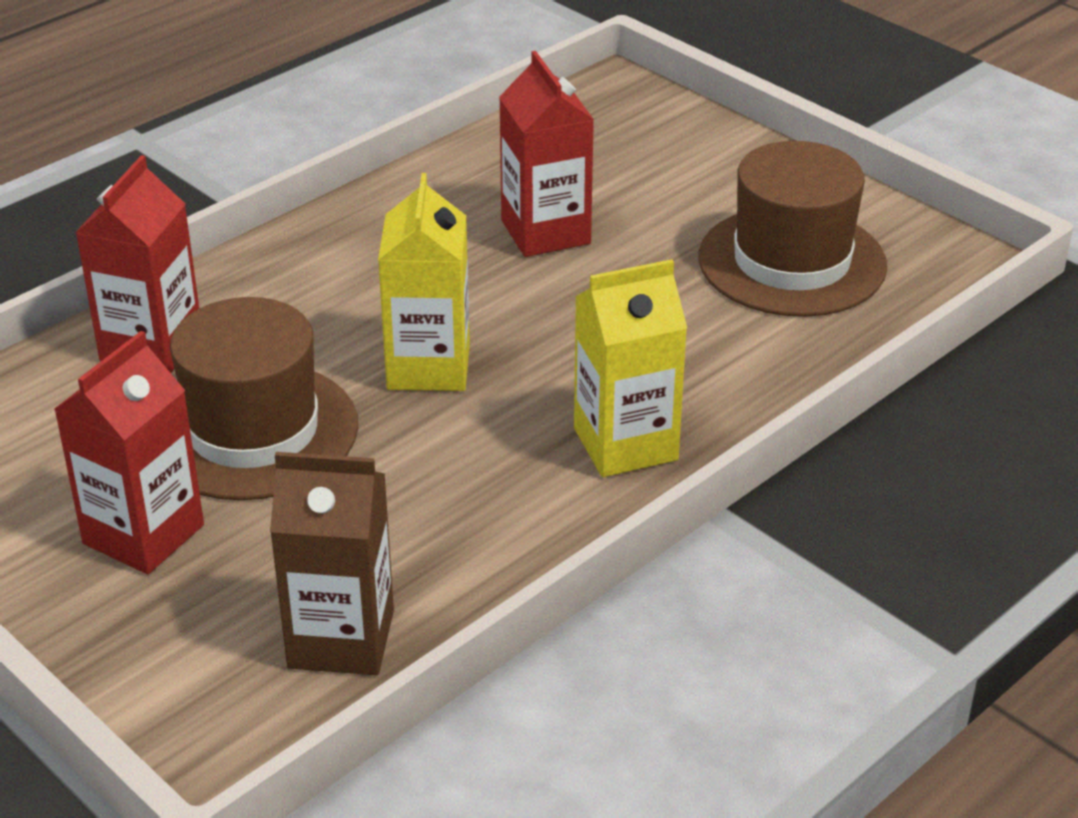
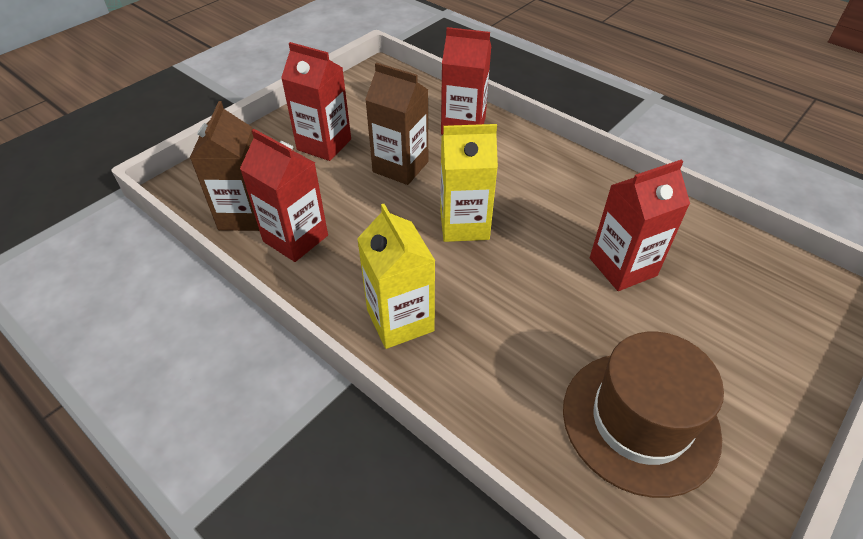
camera: 85 degrees right, 10 degrees up
(253, 431) = (400, 167): brown hat -> brown carton
(423, 565) = (295, 238): none -> red carton

